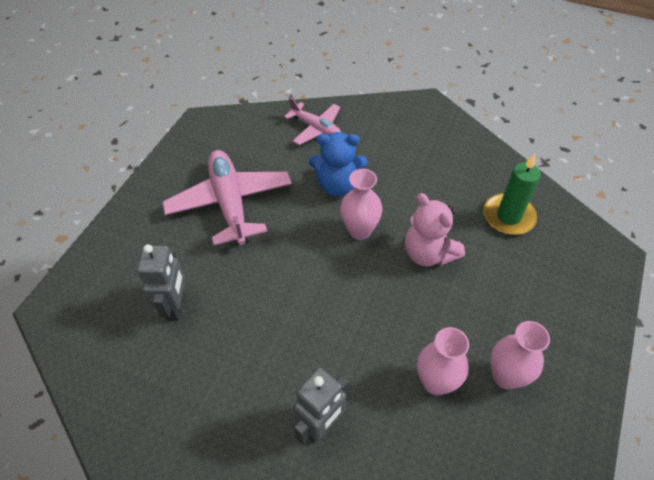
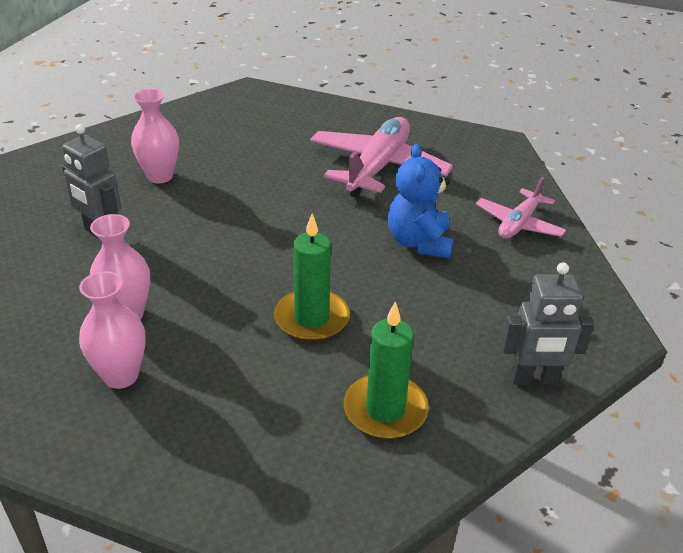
camera: 85 degrees right, 15 degrees down
(176, 306) = (245, 146): grey robot -> grey robot (534, 379)
(230, 203) = (378, 167): pink plane -> pink plane turned 45 degrees counterclockwise
(359, 230) = (345, 260): pink vase -> pink vase (160, 176)
(428, 253) = (311, 318): pink teddy bear -> green candle

